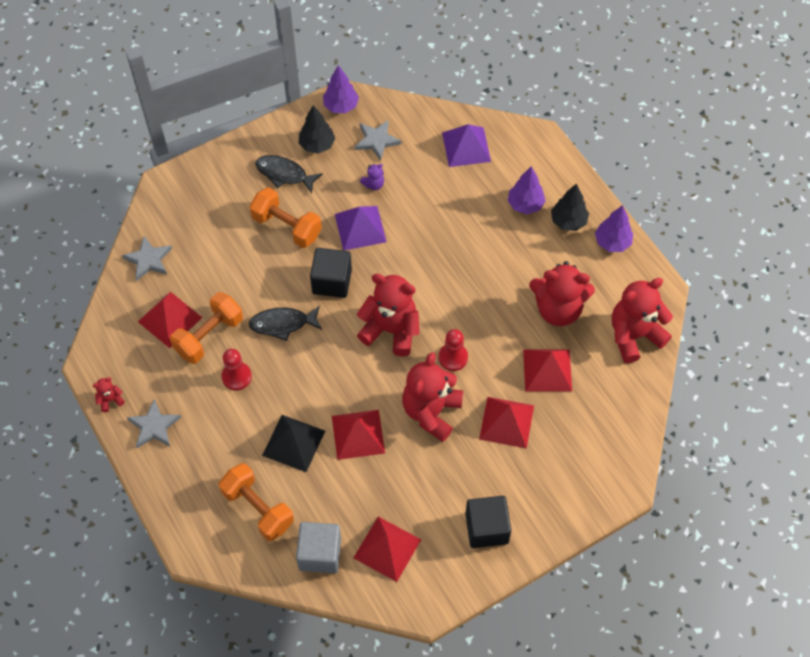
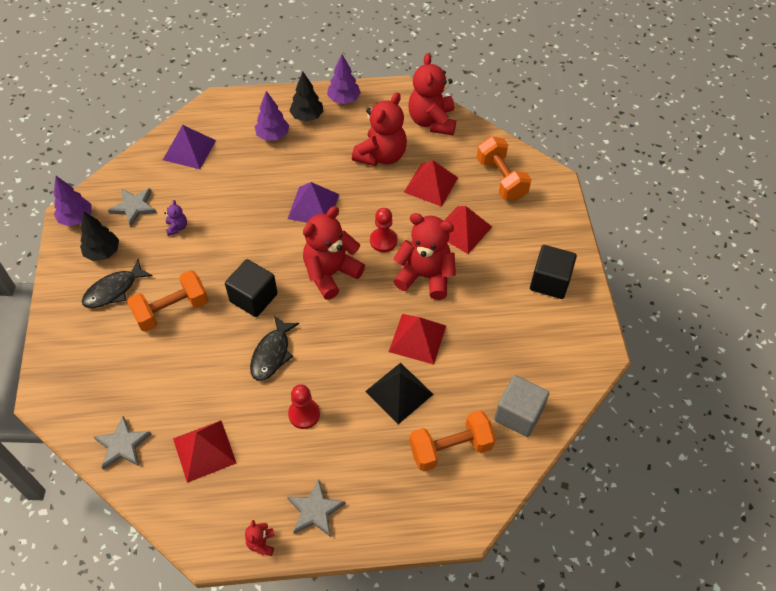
camera: 65 degrees left, 5 degrees down
(209, 336) = (245, 421): orange dumbbell -> orange dumbbell (501, 179)
(360, 228) = (214, 255): purple pyramid -> purple pyramid (313, 206)
(387, 548) = (536, 360): red pyramid -> none
(431, 412) = (425, 276): red teddy bear -> red teddy bear turned 150 degrees clockwise

